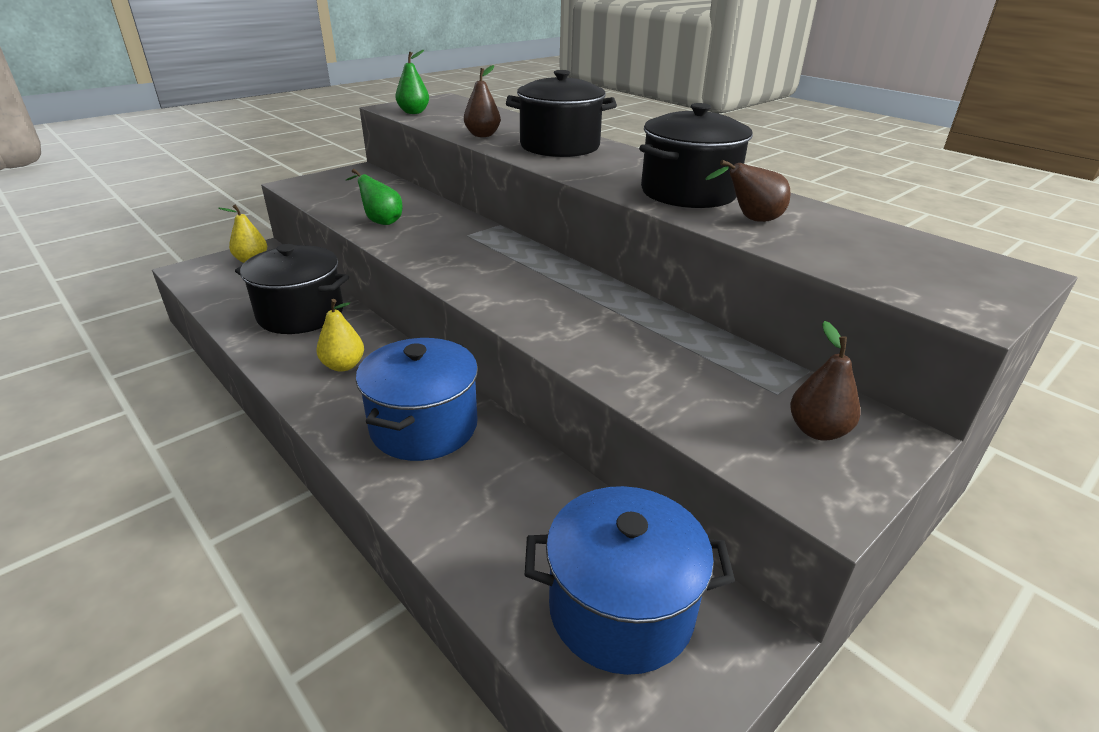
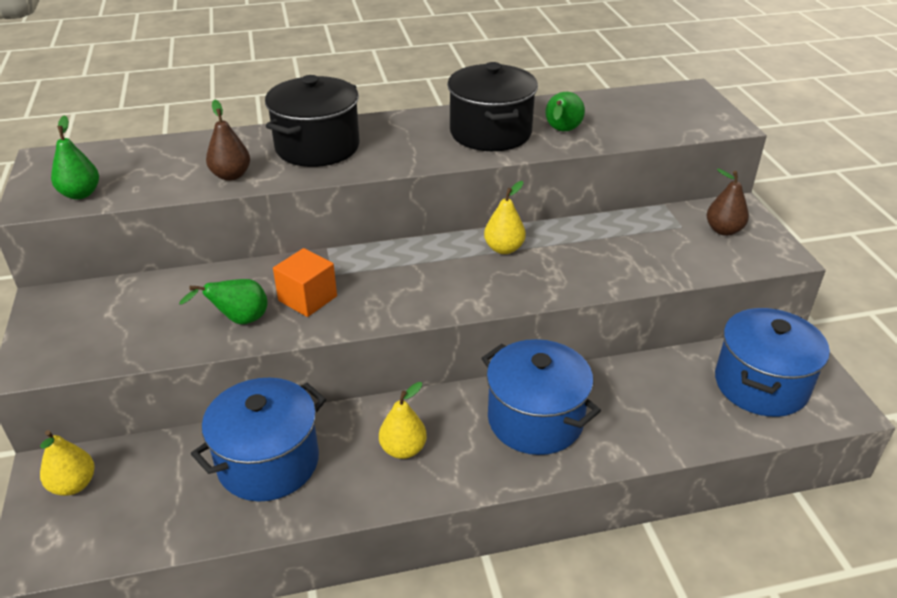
camera: 60 degrees left, 5 degrees up
(301, 314) = (268, 462): black pot -> blue pot
(427, 235) = (307, 298): none -> orange cube
(587, 293) = (504, 248): none -> yellow pear
(750, 220) = (561, 131): brown pear -> green pear

